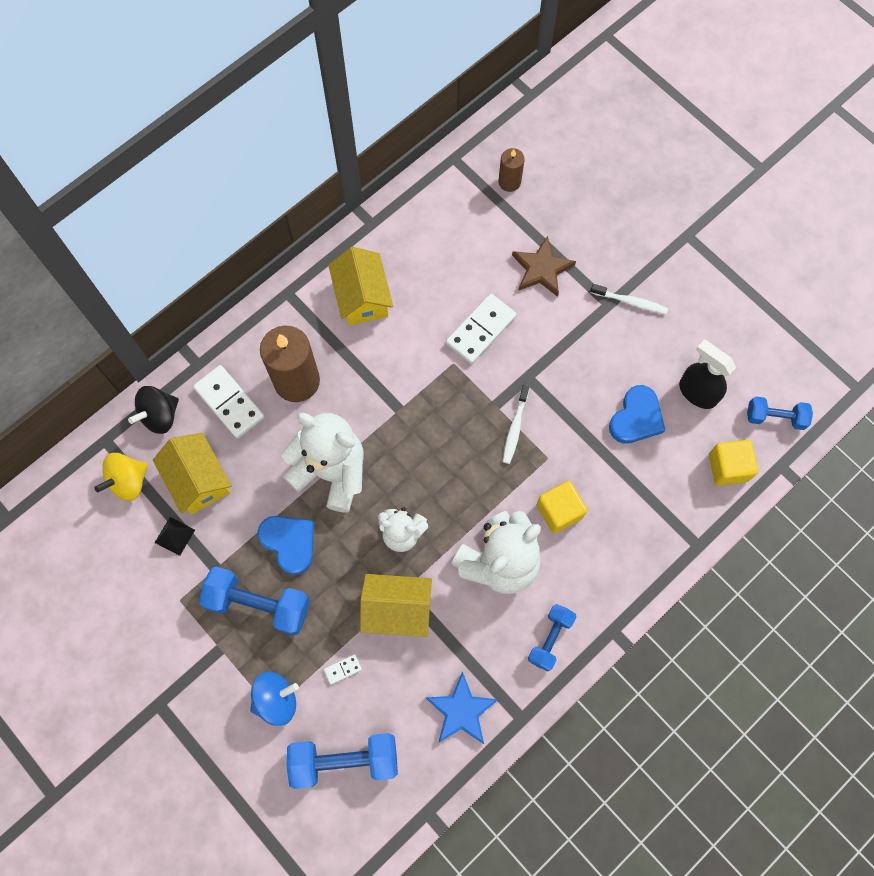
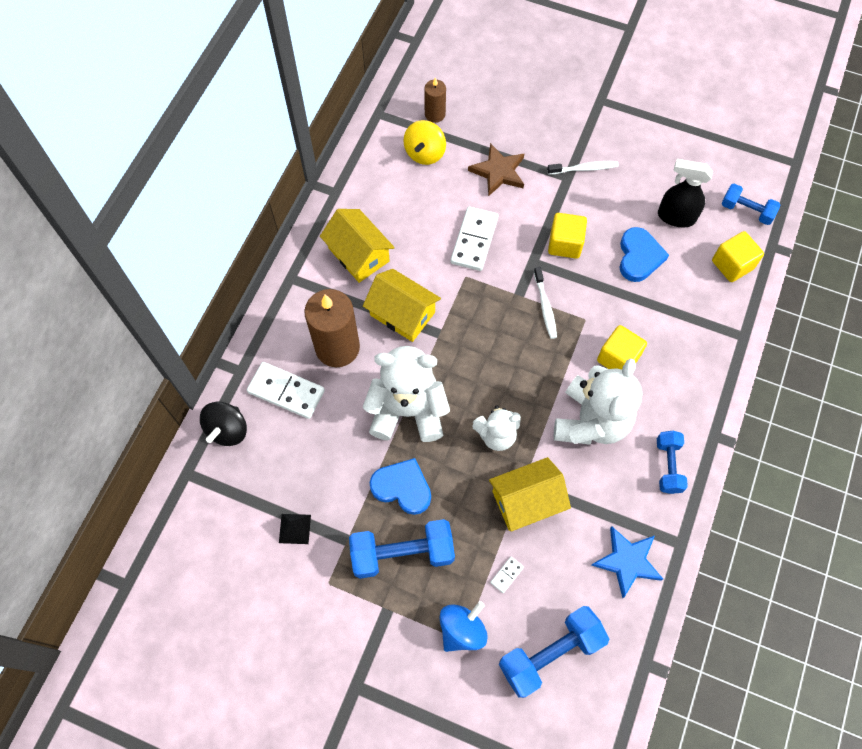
camera: 25 degrees left, 5 degrees down
(128, 482) = (227, 500): yellow spinning top -> yellow spinning top (425, 153)
(198, 480) = (291, 470): yellow house -> yellow house (402, 314)
(568, 372) = (565, 244): none -> yellow cube
(775, 417) = (746, 211): blue dumbbell -> blue dumbbell turned 45 degrees clockwise

